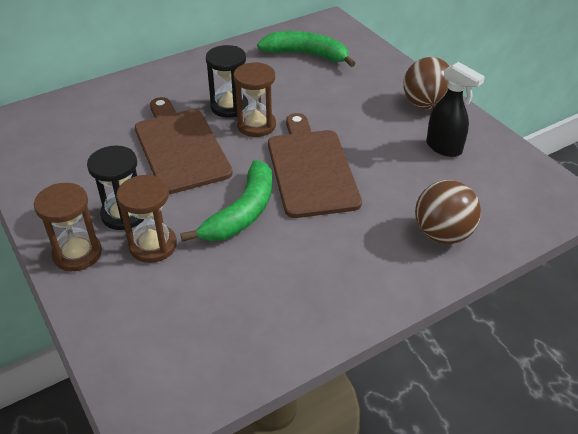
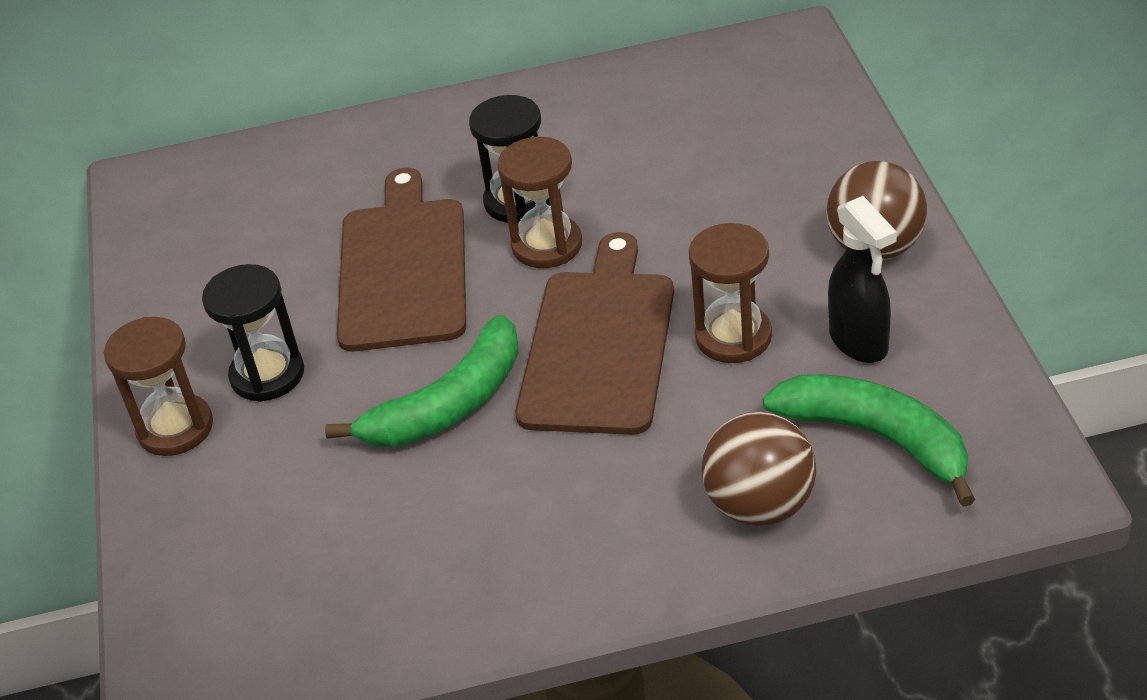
camera: 25 degrees right, 0 degrees up
(153, 245) = (288, 436): brown hourglass -> brown hourglass (733, 337)
(306, 54) = (707, 110): green banana -> green banana (877, 437)

